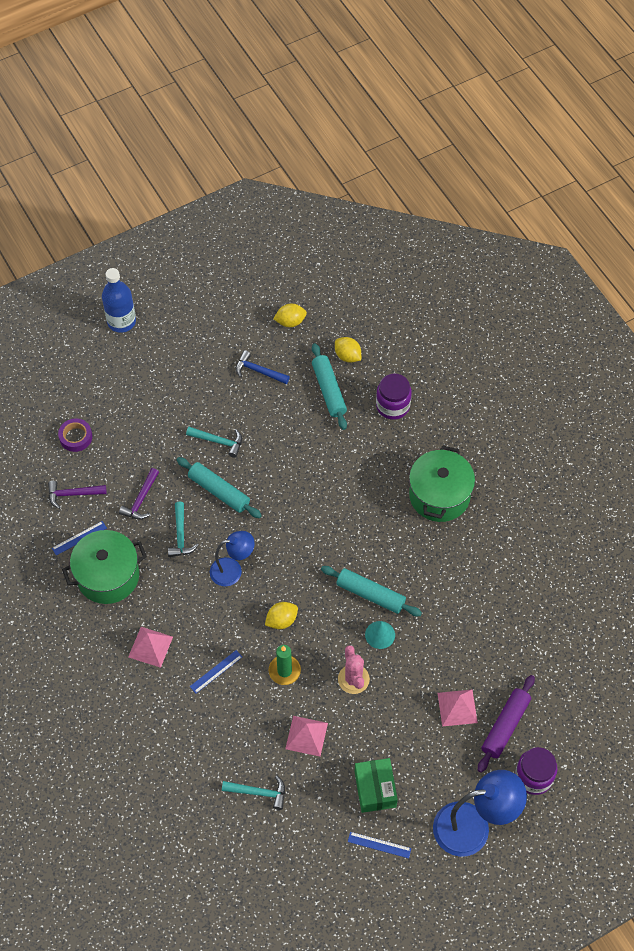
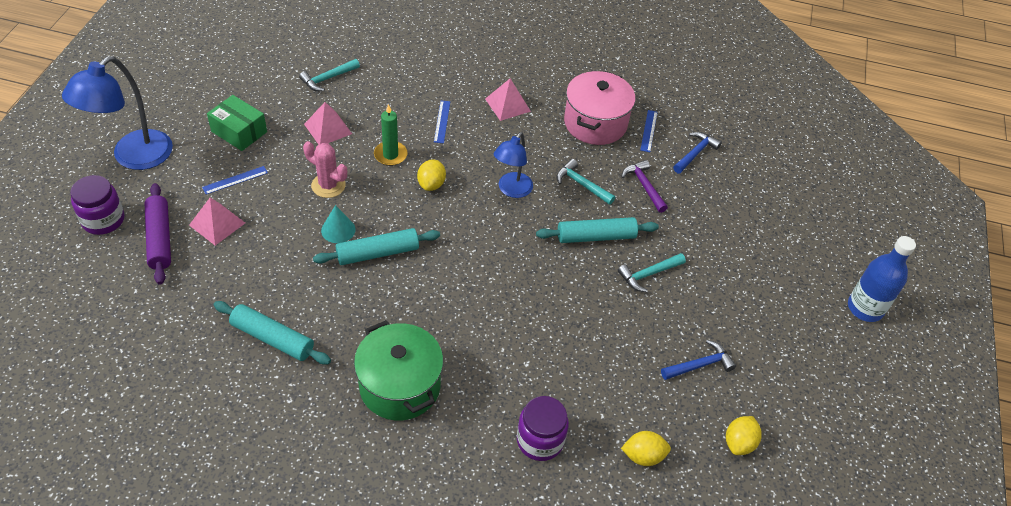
camera: 130 degrees right, 10 degrees down
(73, 494) = (695, 153): purple hammer -> blue hammer
(76, 437) = (753, 191): purple tape -> none
(108, 576) = (595, 123): green pot -> pink pot
(328, 390) = (617, 402): turquoise rolling pin -> turquoise rolling pin (273, 338)
(379, 845) = (204, 104): blue ruler -> blue ruler (235, 180)

